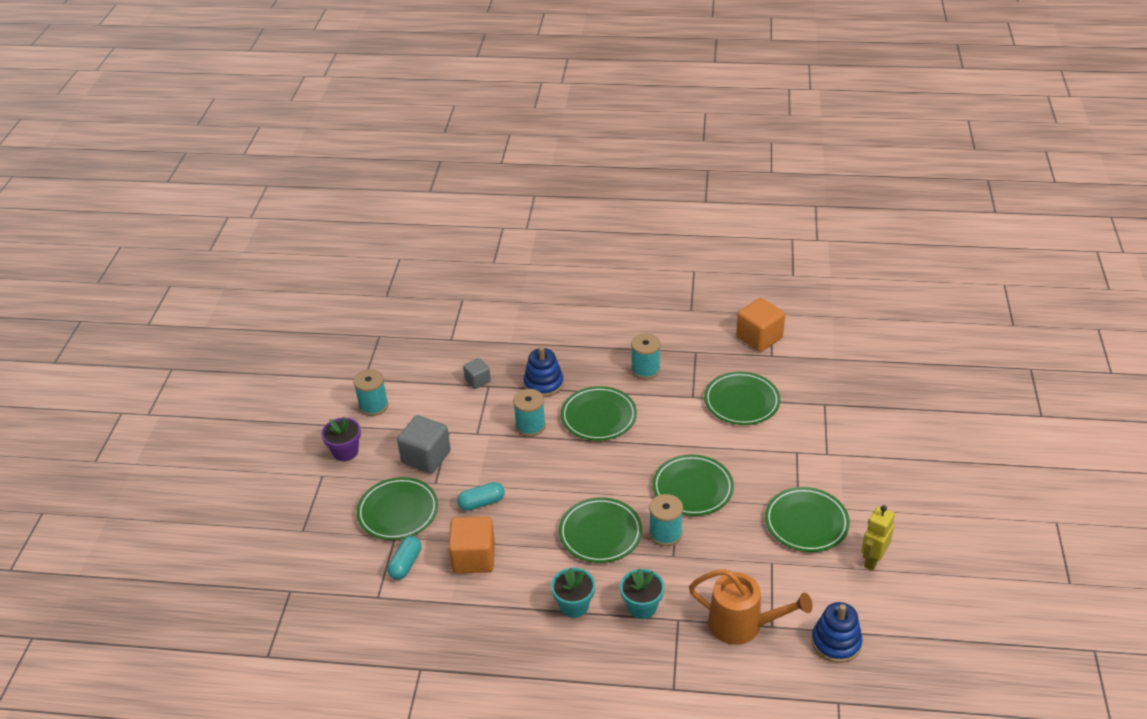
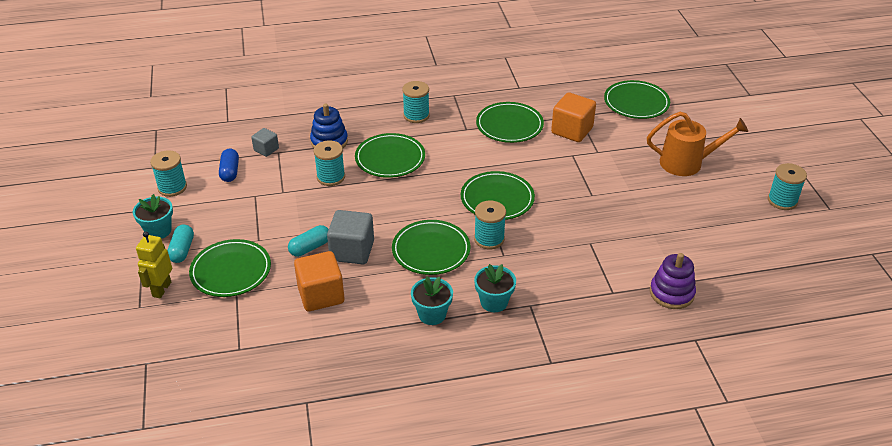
camera: 20 degrees left, 0 degrees up
(345, 452) = (158, 231): purple flower pot -> turquoise flower pot
(405, 564) = (256, 314): turquoise capsule -> turquoise capsule (182, 250)
(426, 457) = (241, 220): grey cube -> grey cube (352, 251)
(434, 399) = (230, 172): none -> blue capsule
(742, 624) = (587, 297): orange watering can -> orange watering can (686, 163)
(759, 338) = (503, 76): orange cube -> orange cube (572, 130)
(806, 522) = (604, 206): green plate -> green plate (636, 103)
(836, 642) = (671, 293): blue stacking toy -> purple stacking toy
(872, 560) = (671, 224): yellow robot -> yellow robot (161, 289)
(1016, 560) = (782, 201): none -> turquoise spool

